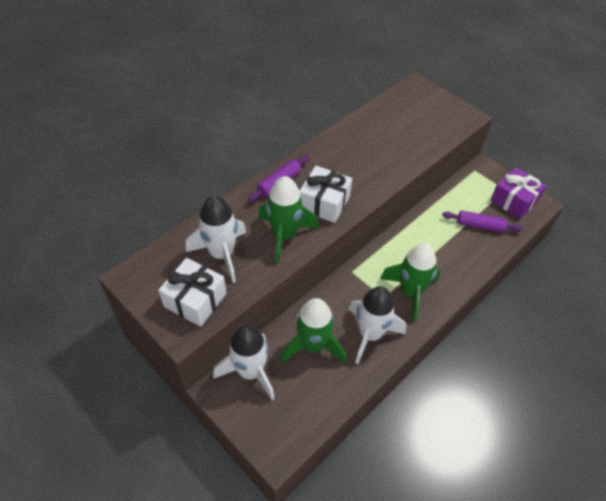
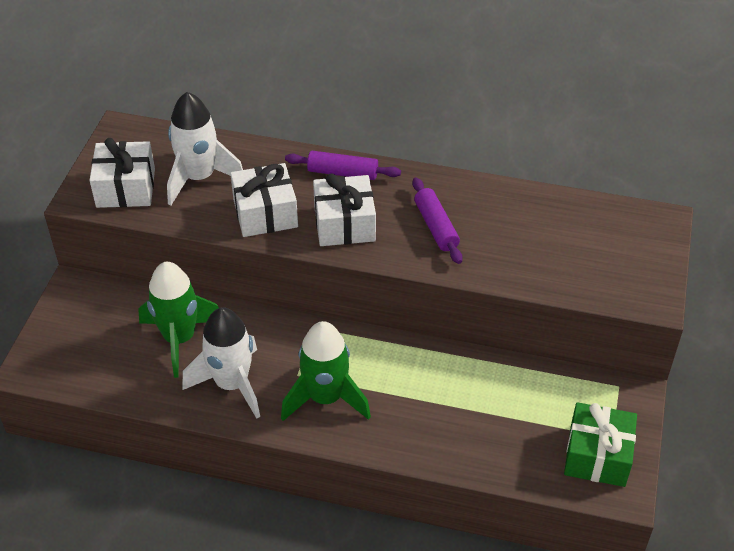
camera: 60 degrees right, 5 degrees down
(250, 372) = (111, 302): white rocket -> none
(284, 235) = (265, 213): green rocket -> white gift
(480, 226) = (508, 431): purple rolling pin -> purple rolling pin (436, 227)
(513, 201) = (597, 456): purple gift -> green gift

